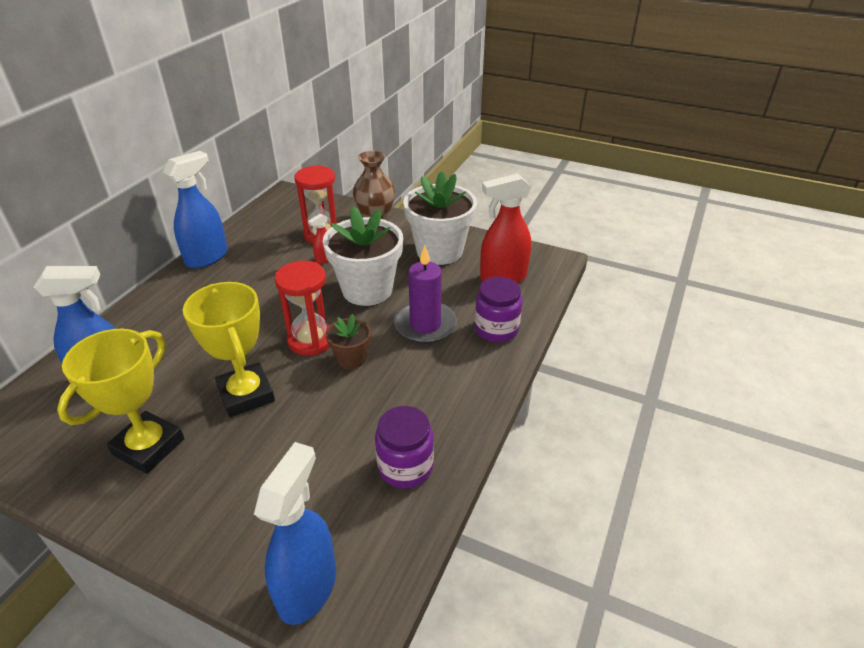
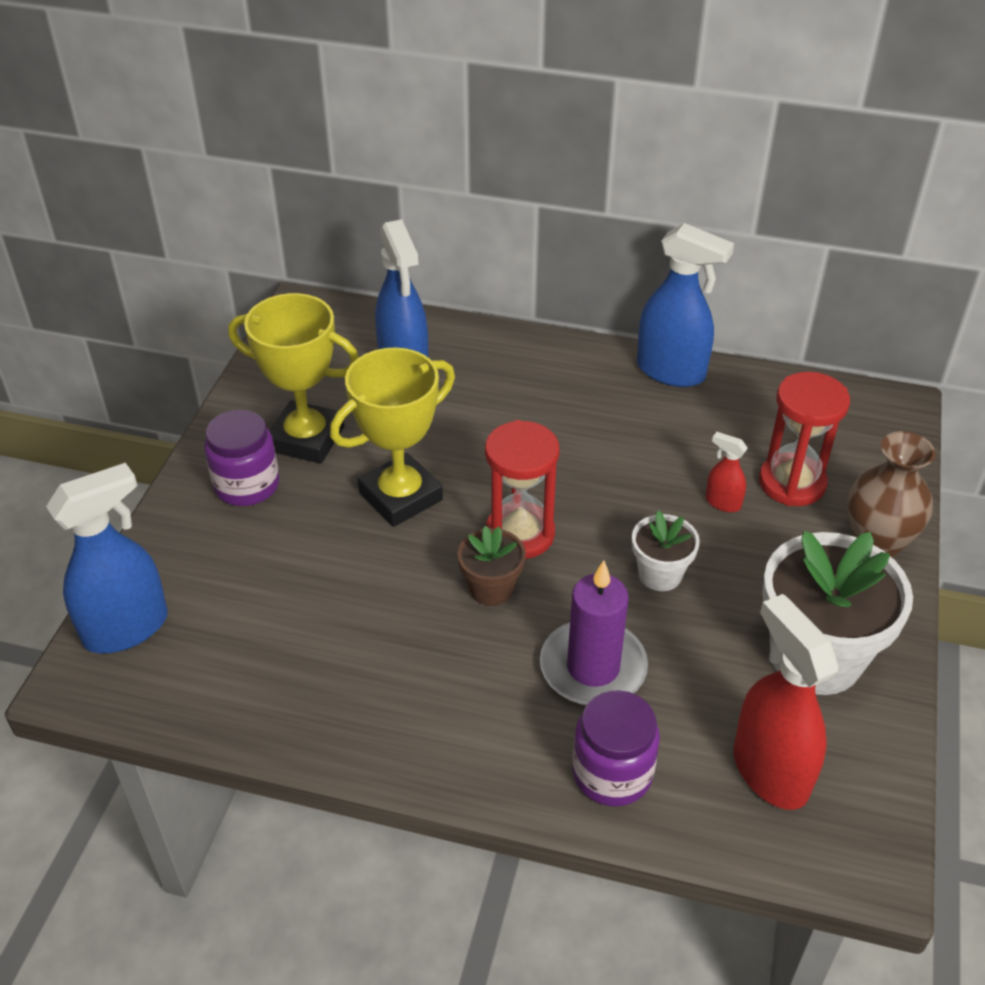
camera: 80 degrees right, 5 degrees up
(308, 587) = (127, 628): blue spray bottle -> blue spray bottle turned 45 degrees counterclockwise
(367, 290) = (660, 574): white flower pot -> white flower pot, size x0.51
(405, 467) = (298, 689): purple jar -> purple jar (247, 485)

